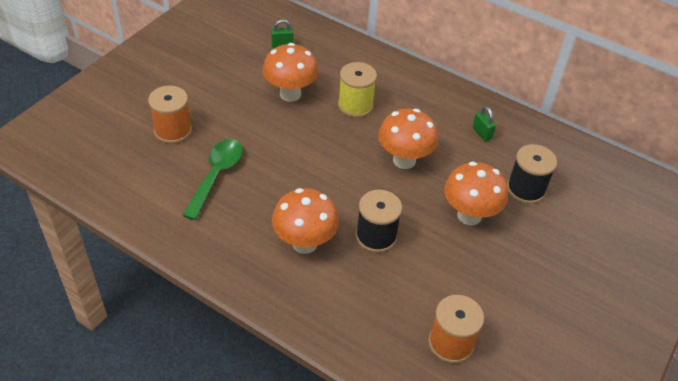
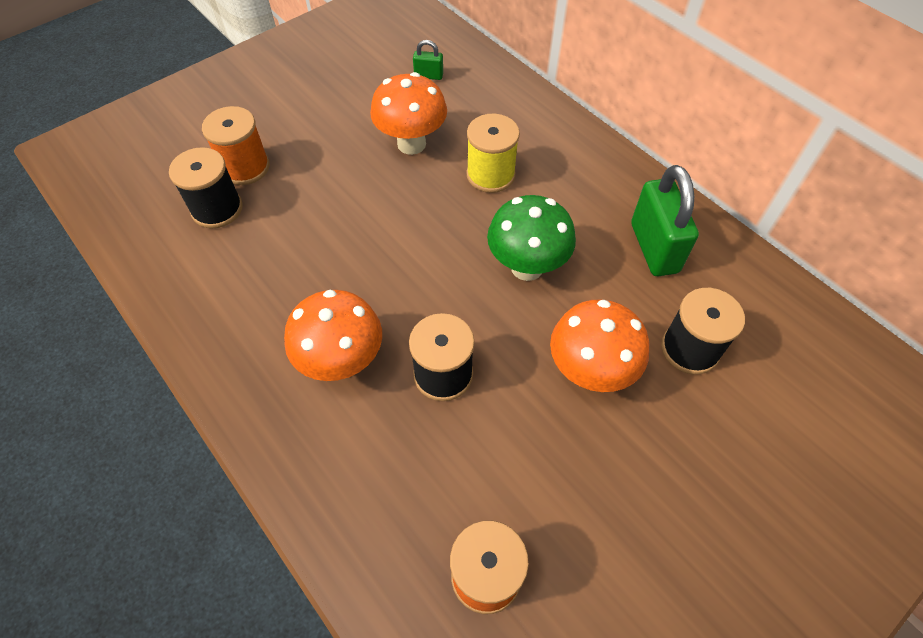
camera: 20 degrees right, 10 degrees up
(165, 162) = (217, 209): none -> black spool
(216, 175) = (271, 239): green spoon -> none
(404, 160) = (527, 267): orange mushroom -> green mushroom
(482, 133) = (654, 248): green padlock -> green padlock, size x2.12

